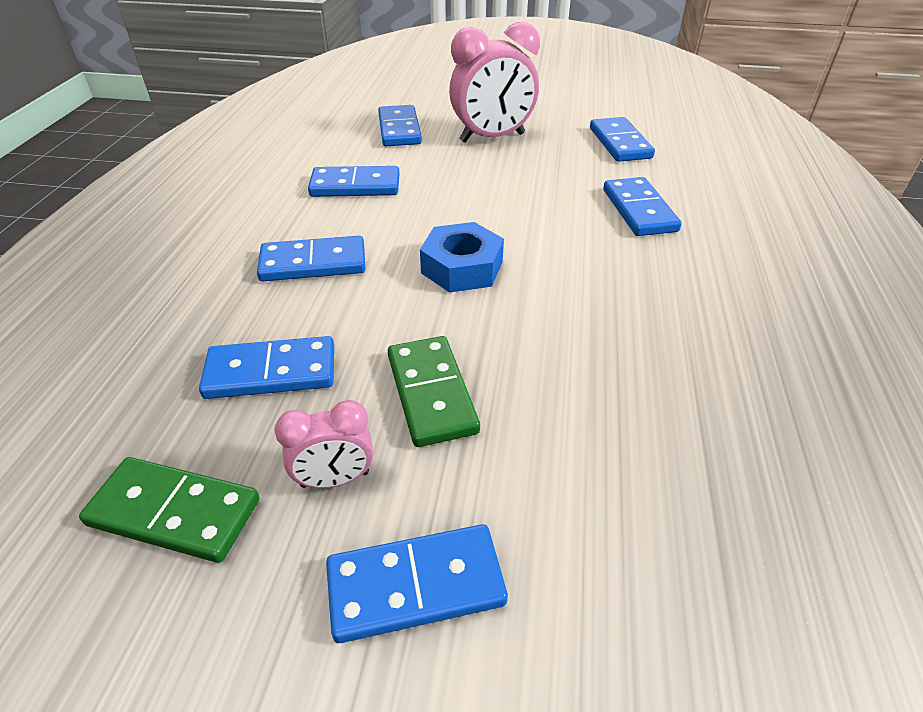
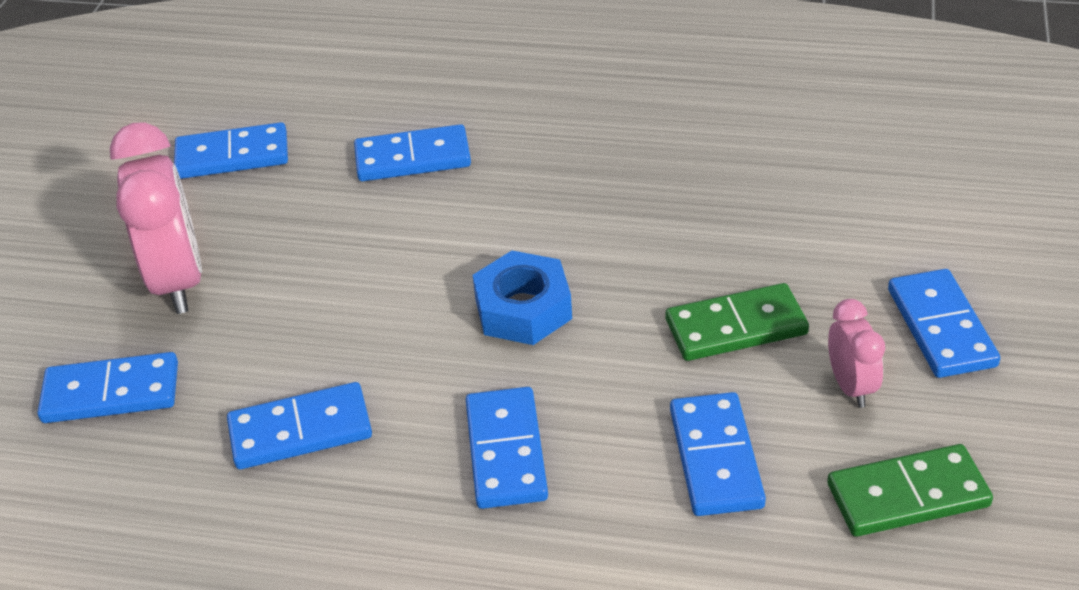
camera: 85 degrees left, 0 degrees up
(174, 512) = (908, 495): green domino -> green domino turned 60 degrees clockwise
(355, 186) = (300, 430): blue domino -> blue domino turned 75 degrees clockwise

